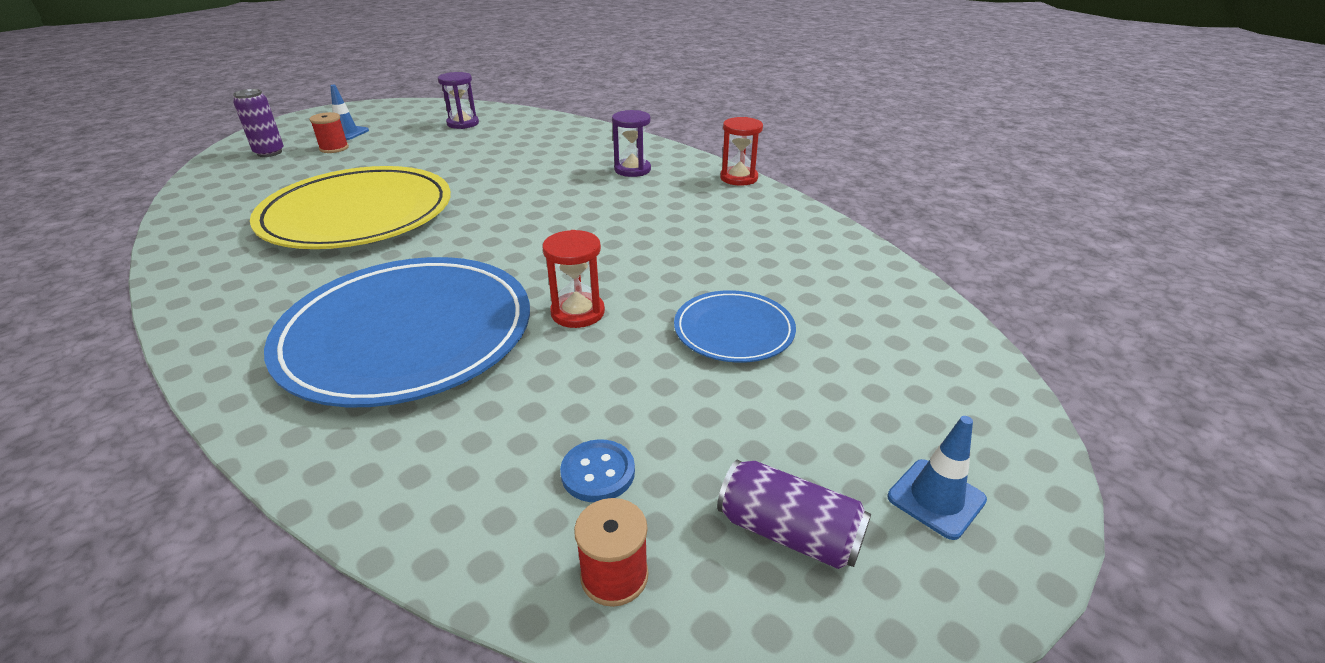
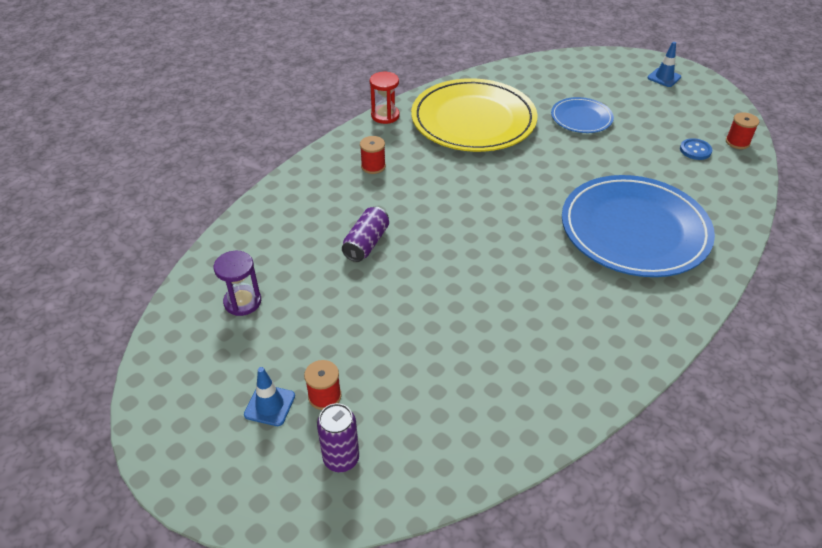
camera: 95 degrees left, 10 degrees up
(358, 214) = (488, 310): yellow plate -> yellow plate (473, 120)
(577, 312) = (586, 169): red hourglass -> none
(632, 170) = (373, 166): purple hourglass -> red spool
(788, 532) = (697, 107): purple can -> purple can (366, 243)

